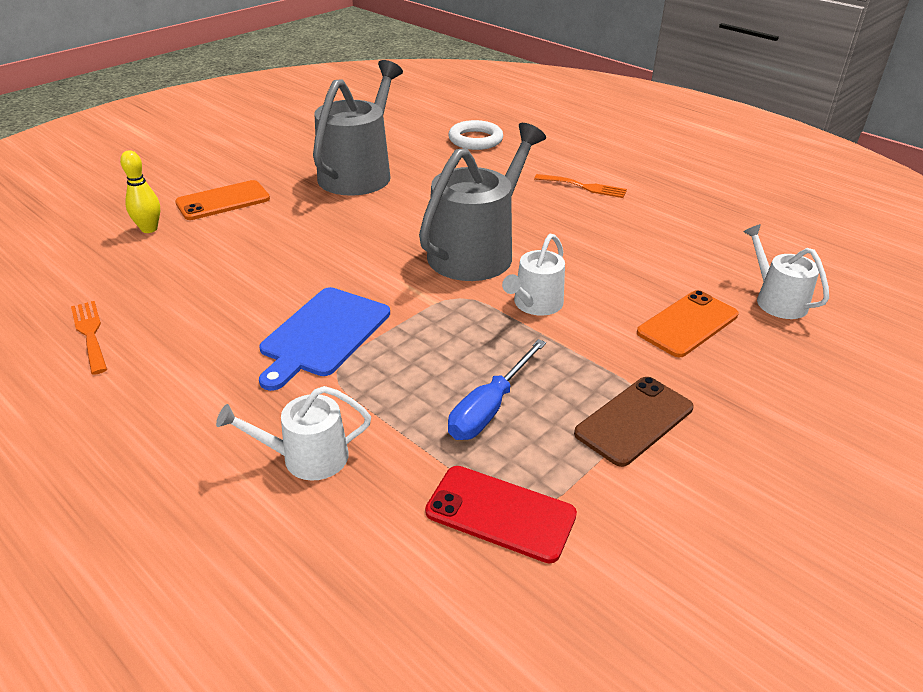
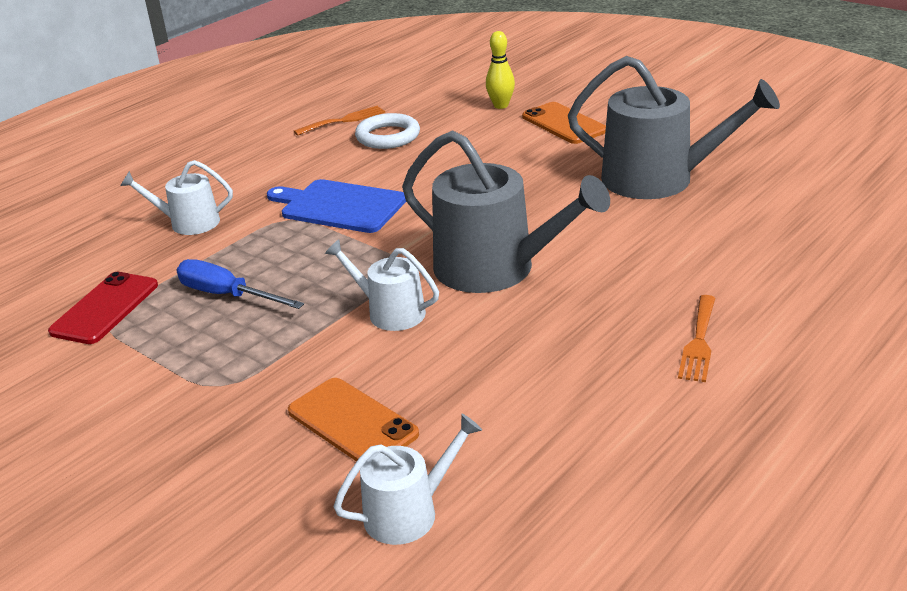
camera: 90 degrees right, 5 degrees down
(307, 457) = (188, 223): white watering can -> white watering can turned 75 degrees counterclockwise
(475, 140) = (810, 244): white ring -> white ring (388, 136)
(634, 420) = (192, 377): brown phone -> none

